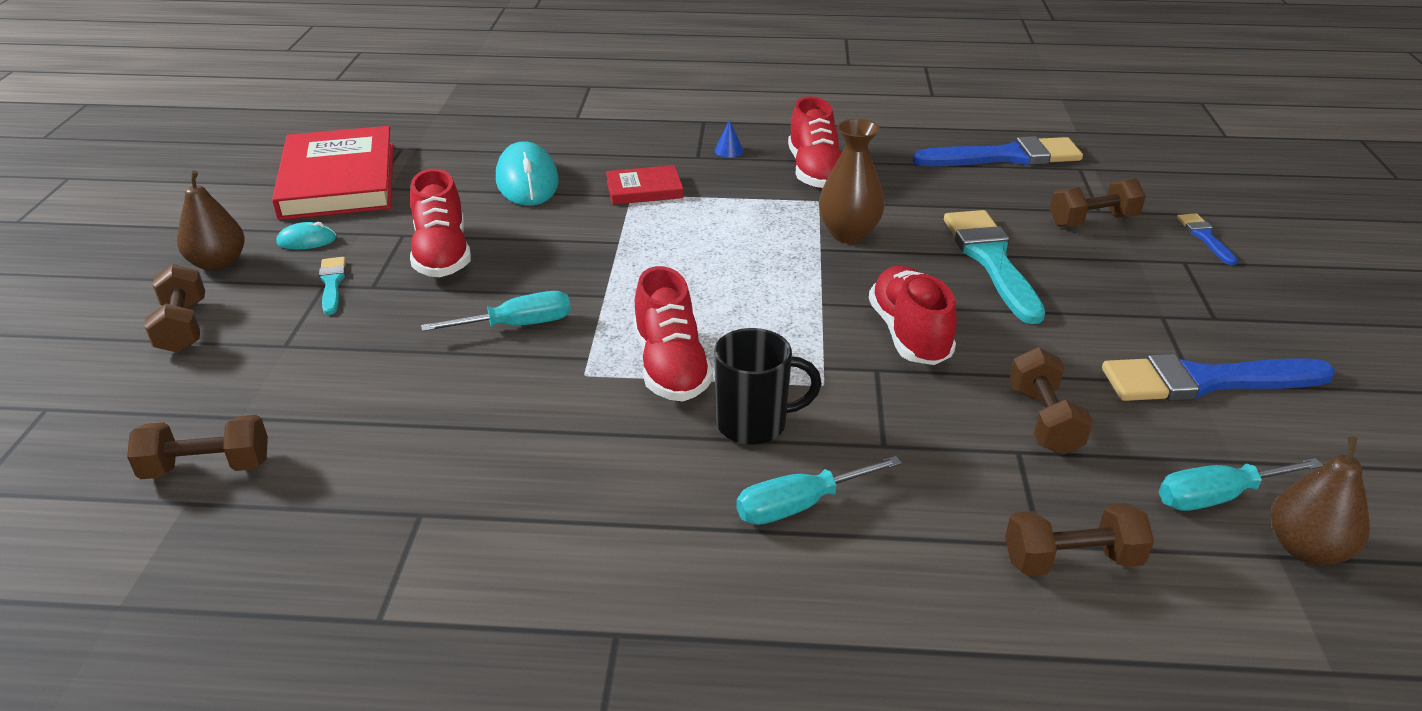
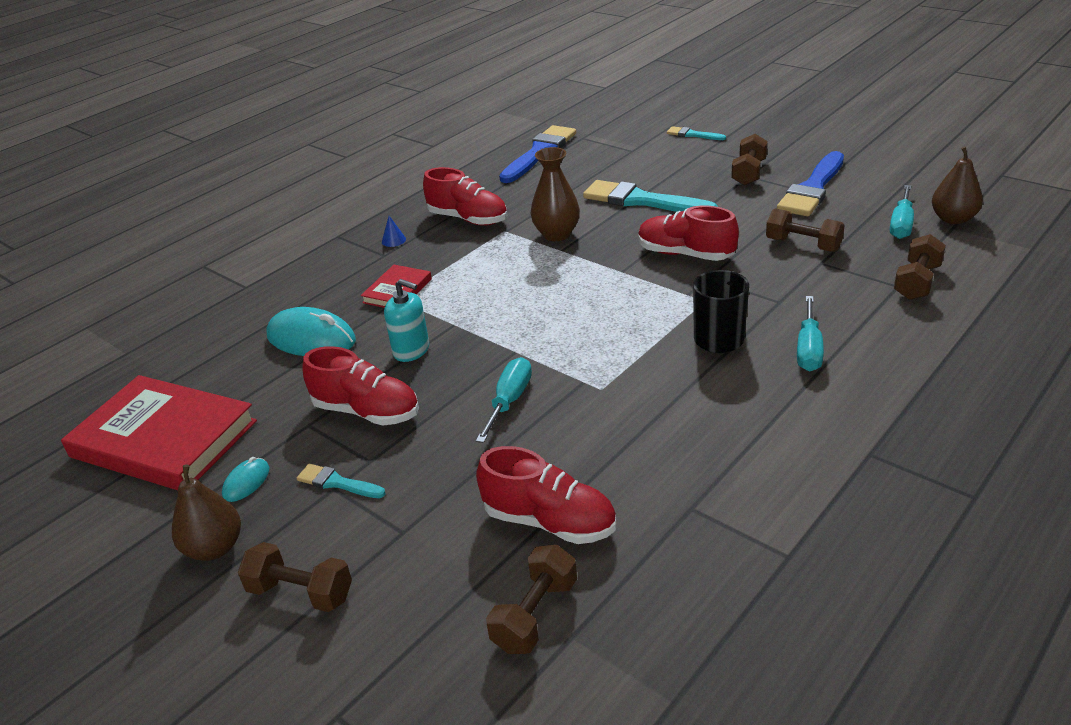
camera: 50 degrees left, 0 degrees up
(554, 237) = (411, 350): none -> turquoise soap dispenser
(670, 367) = (629, 350): red shoe -> red shoe (549, 522)
(1092, 221) = (640, 156): brown dumbbell -> brown dumbbell (748, 173)
(1205, 237) = (692, 135): blue brush -> turquoise brush

